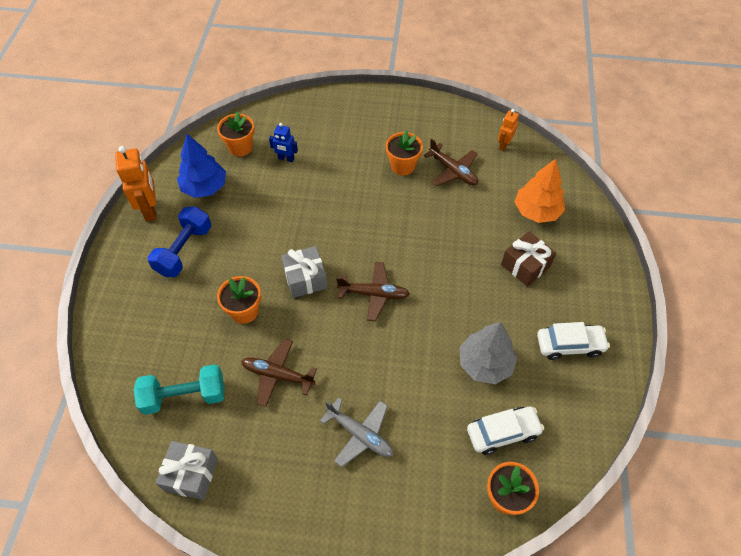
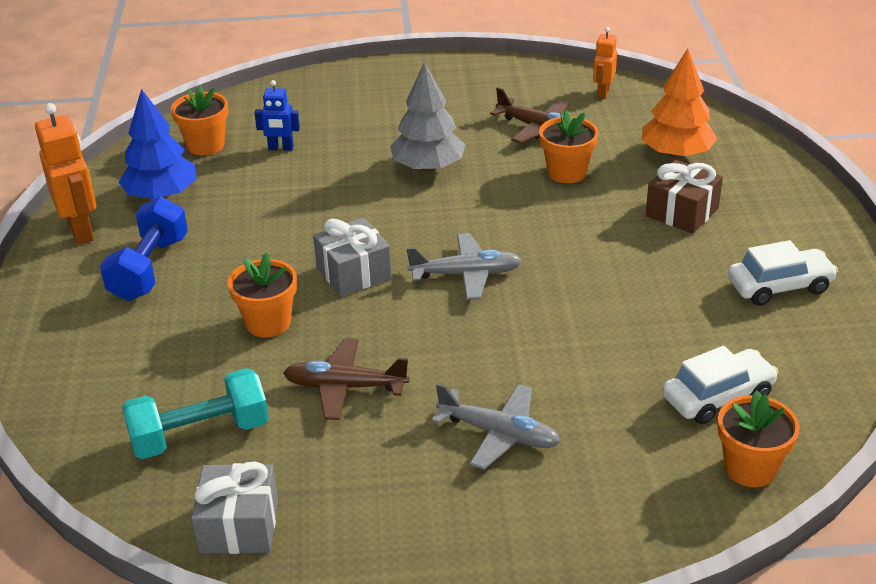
camera: 10 degrees left, 20 degrees down
(374, 294) = (466, 274): brown plane -> grey plane
(402, 166) = (462, 133): orange flower pot -> orange flower pot (567, 172)
(485, 363) = (662, 325): grey tree -> grey tree (428, 167)

